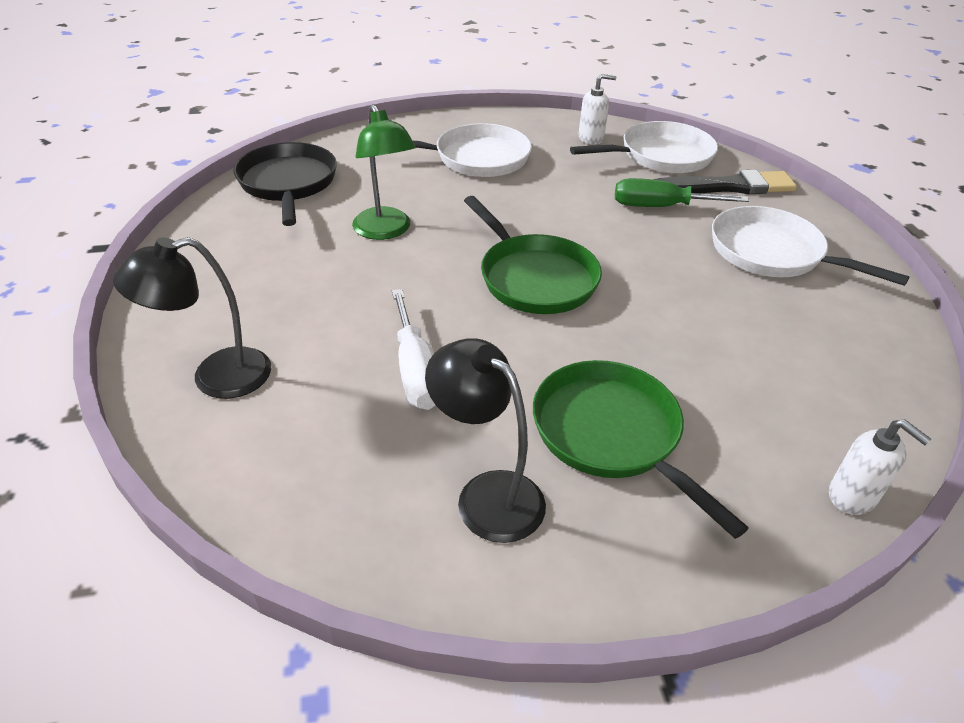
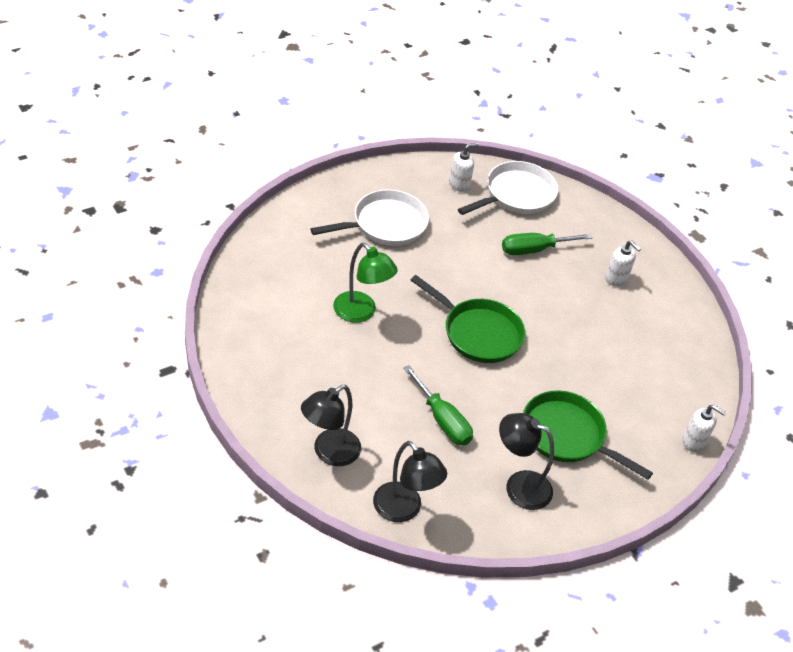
camera: 25 degrees left, 5 degrees up
(266, 485) = (404, 510): none -> black lamp
(288, 184) = (262, 281): black pan -> none
(415, 370) = (442, 420): white screwdriver -> green screwdriver
(727, 187) = (571, 219): black brush -> none
(772, 253) = (616, 278): white pan -> white soap dispenser

